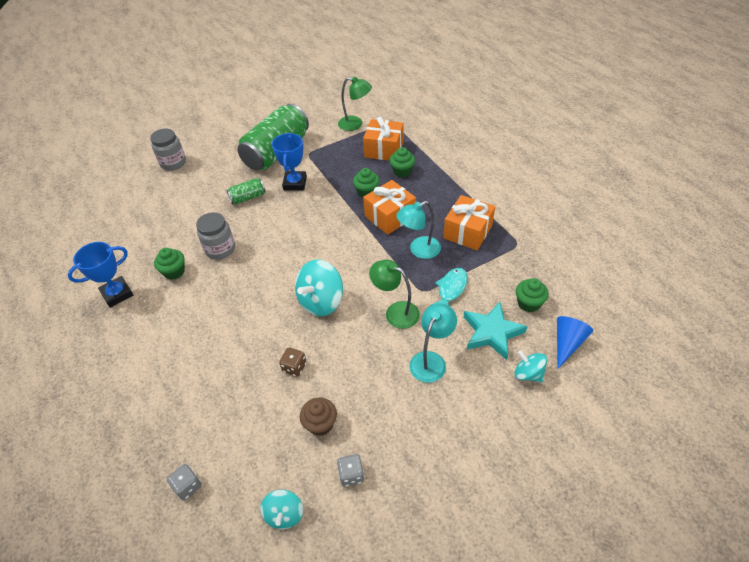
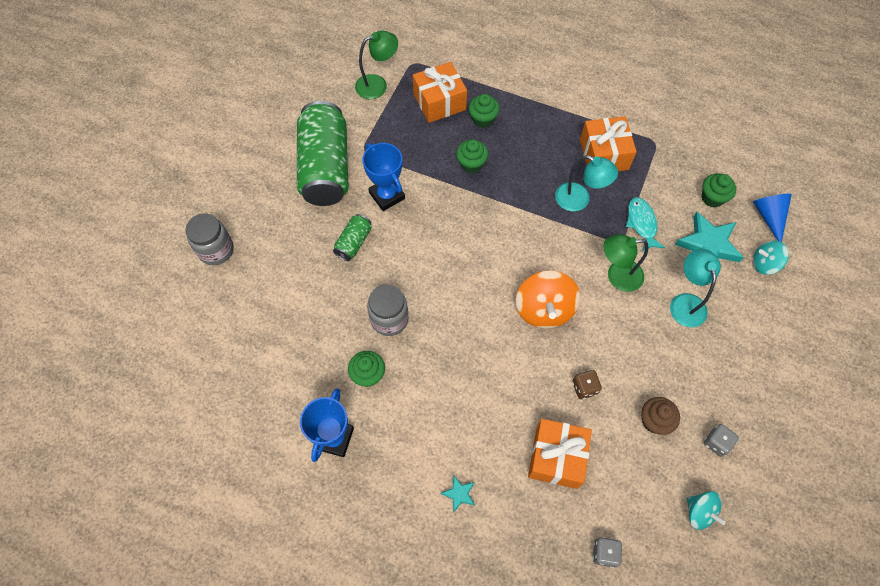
camera: 40 degrees left, 15 degrees up
(145, 375) = (459, 494): none -> turquoise star
(321, 301) = (544, 309): turquoise spinning top -> orange spinning top
(390, 216) = (519, 179): orange gift -> orange gift (556, 457)
(419, 250) = (579, 200): turquoise lamp -> turquoise lamp turned 90 degrees counterclockwise

